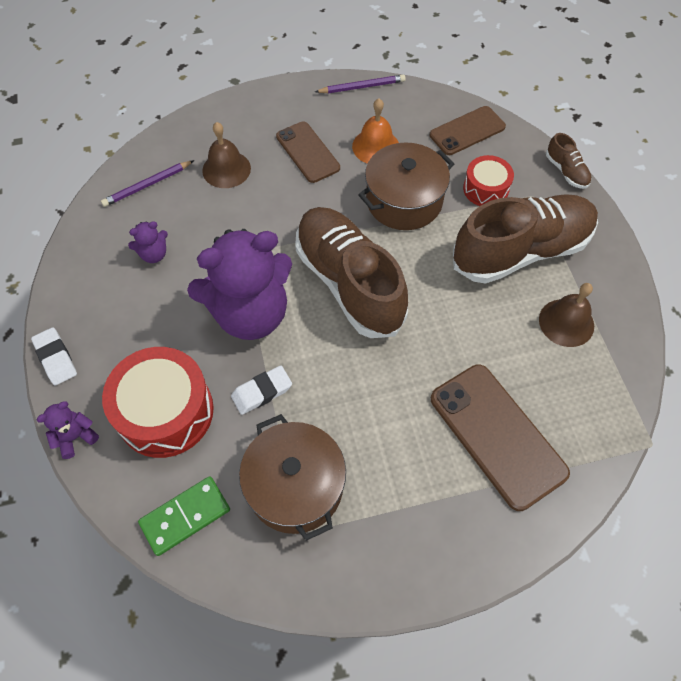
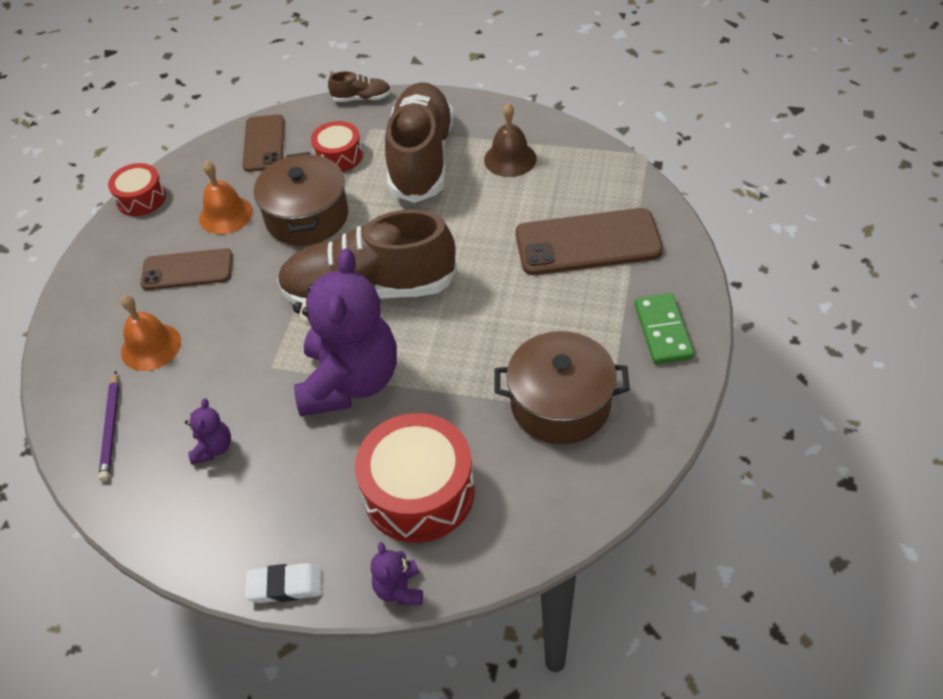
camera: 60 degrees left, 10 degrees down
(185, 516) = (545, 506): green domino -> green domino (663, 331)
(226, 169) = (151, 346): brown bell -> orange bell
(262, 392) = (446, 399): white eraser -> none
(362, 87) = (141, 198): purple pencil -> red drum

